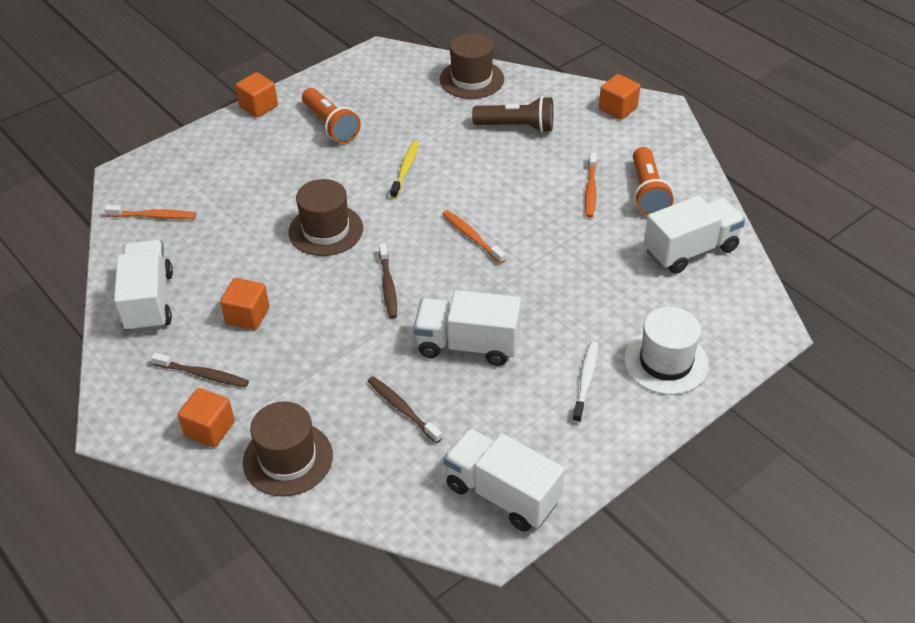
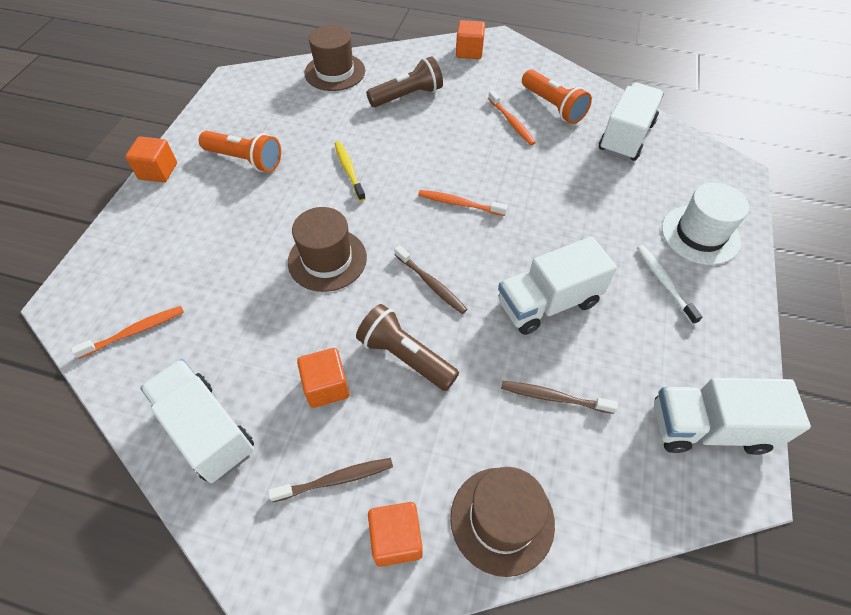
camera: 35 degrees left, 10 degrees up
(320, 325) = (405, 356): none -> brown flashlight

